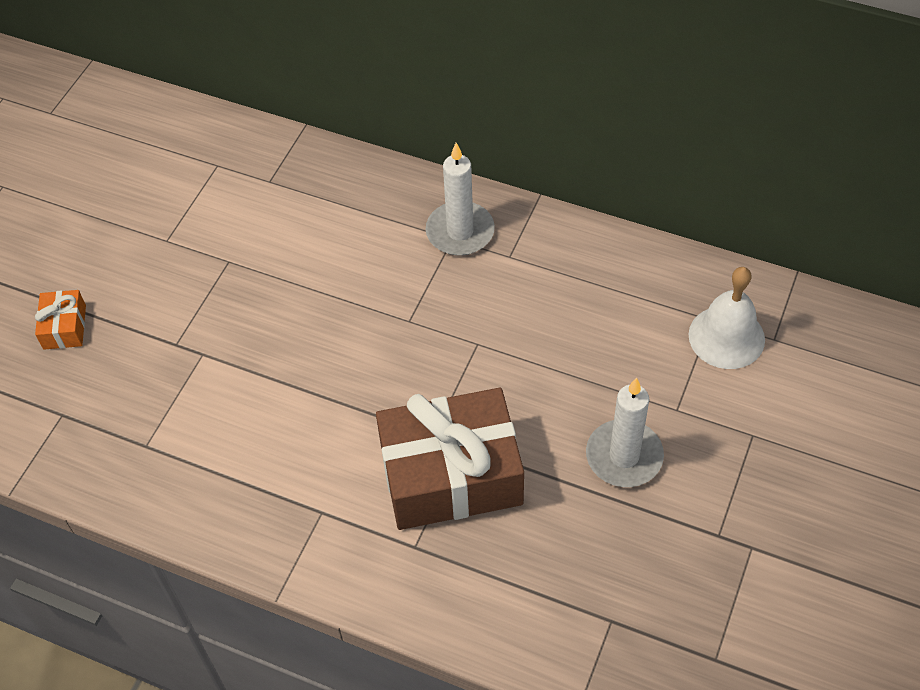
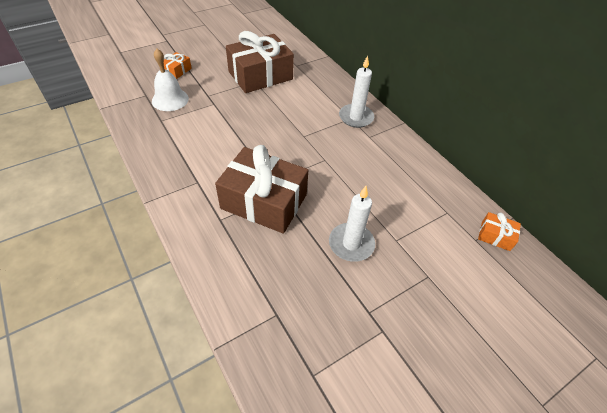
camera: 30 degrees right, 5 degrees down
(227, 243) = (260, 75): none -> brown gift
(726, 337) = (449, 224): white bell -> white bell (170, 99)
(794, 316) = (495, 236): none -> orange gift

